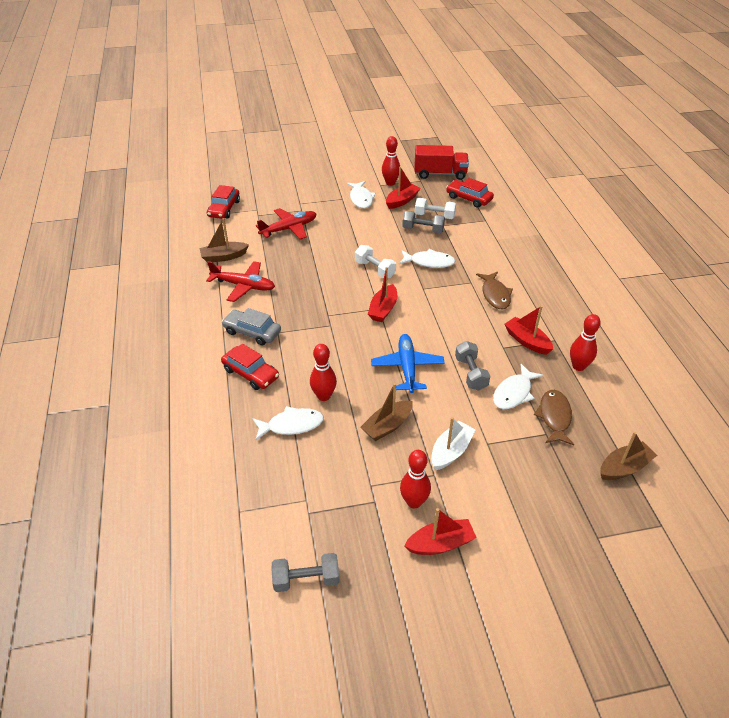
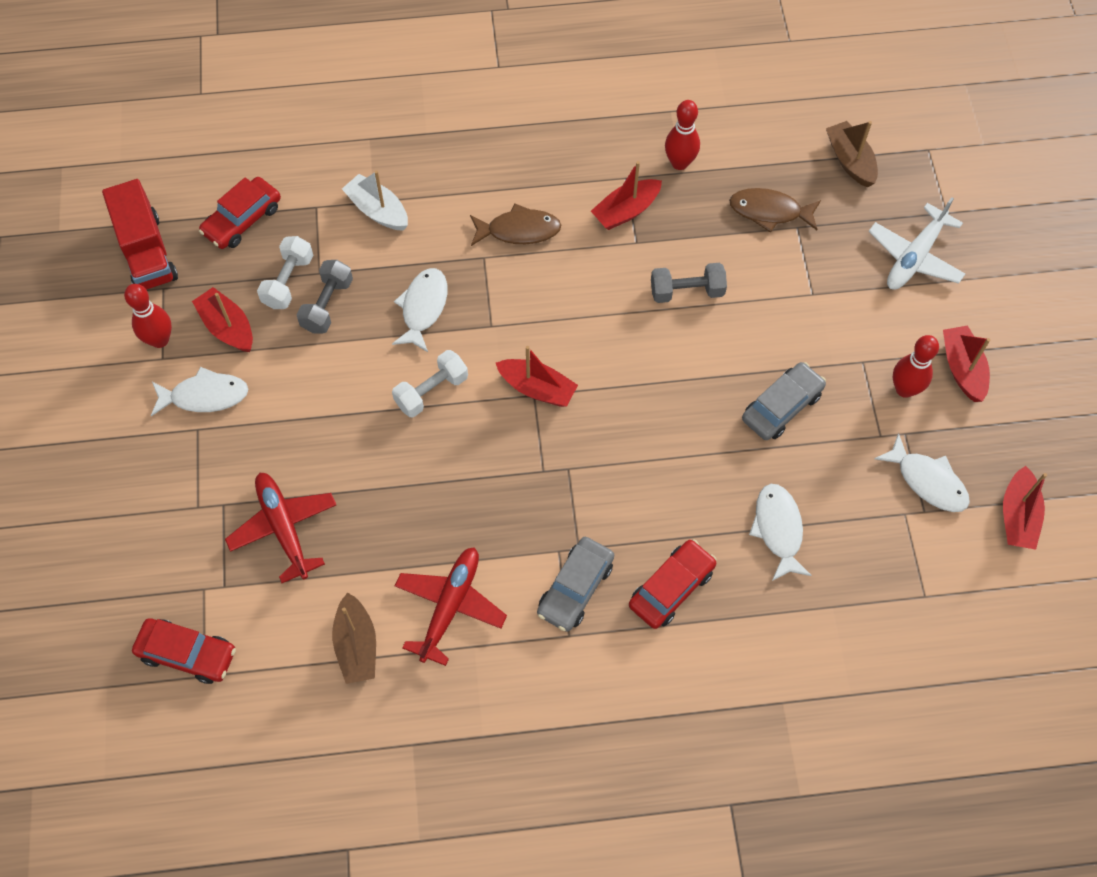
camera: 85 degrees left, 20 degrees up
(306, 580) = (1017, 516): grey dumbbell -> red boat
(324, 396) = (723, 484): red bowling pin -> none
(387, 426) = (782, 407): brown boat -> grey car
(407, 367) = (670, 370): blue plane -> none
(440, 174) = (147, 252): red truck -> red truck turned 150 degrees clockwise
(451, 451) = (825, 337): white boat -> white boat (378, 210)
(514, 393) = (726, 247): white fish -> white fish (927, 481)
(543, 512) = (915, 257): none -> white plane

